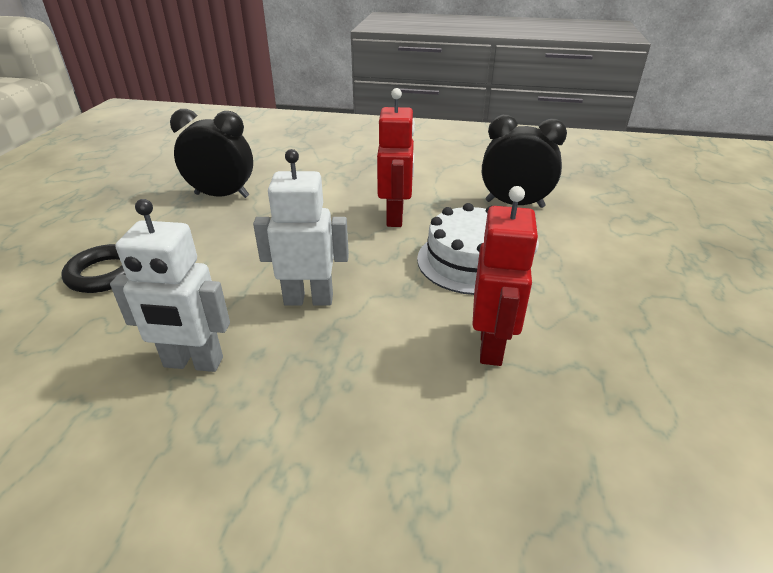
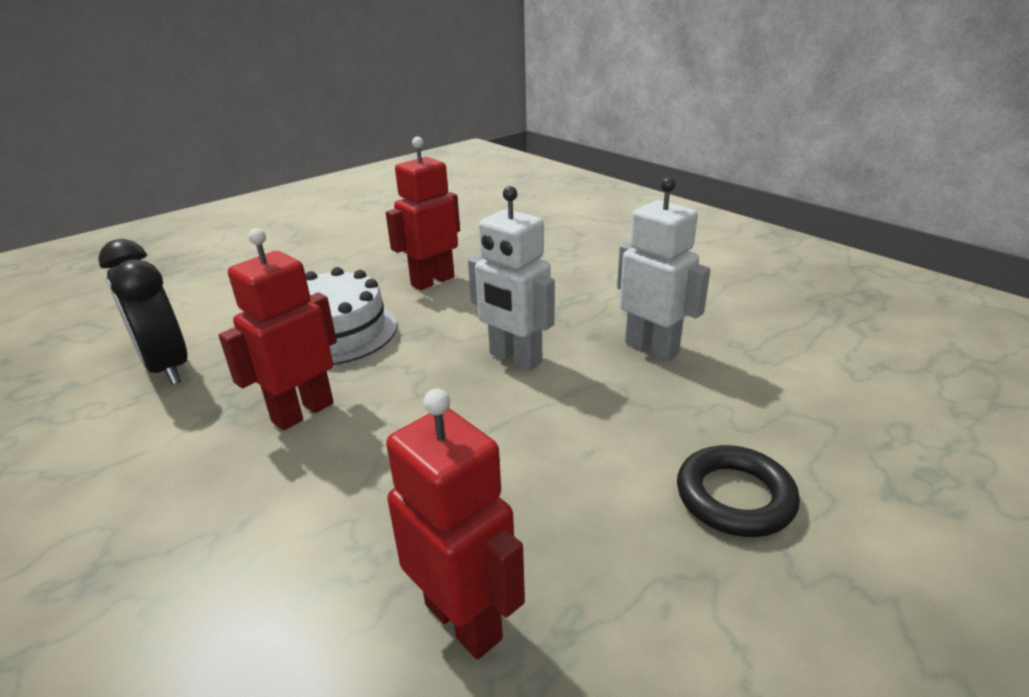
camera: 140 degrees left, 5 degrees down
(222, 195) = (464, 620): black clock -> red robot

